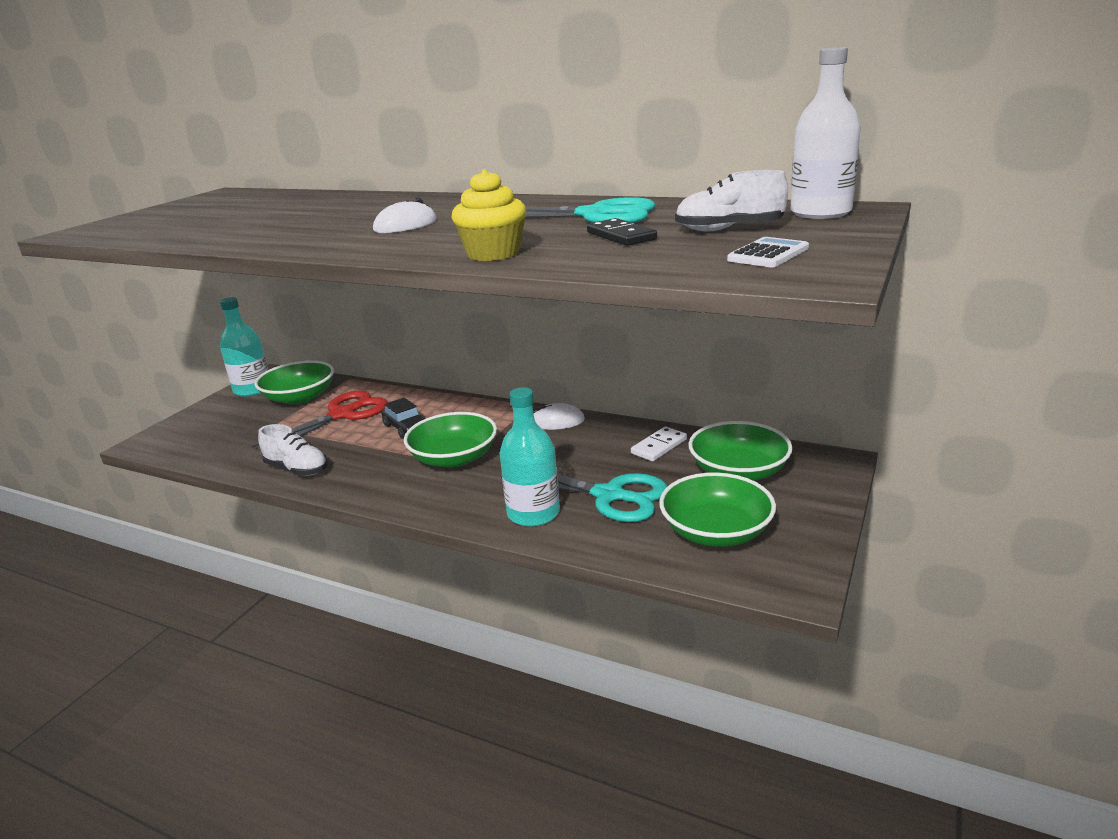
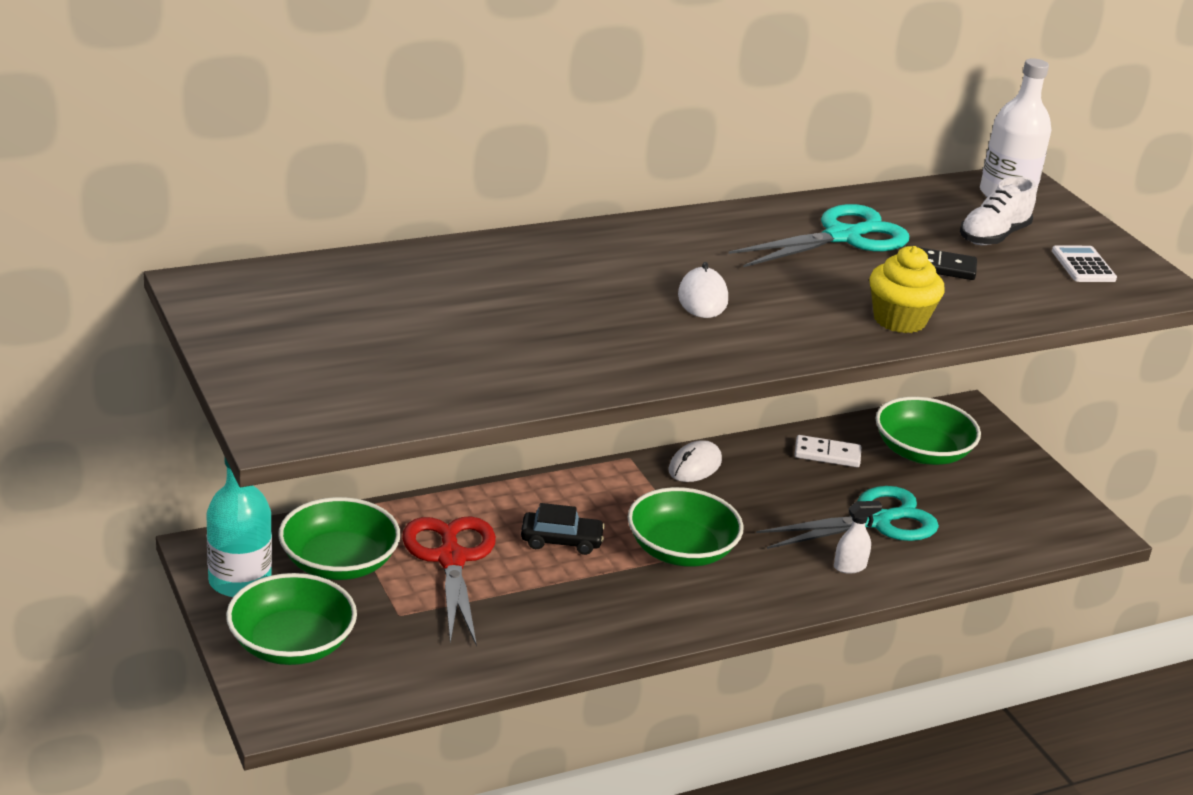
camera: 55 degrees left, 5 degrees up
(297, 469) = (552, 640): white shoe -> none
(533, 513) = (850, 567): turquoise bottle -> white spray bottle
(659, 446) = (827, 454): white domino -> white domino turned 75 degrees counterclockwise
(716, 531) = (991, 514): green bowl -> green bowl (291, 644)

